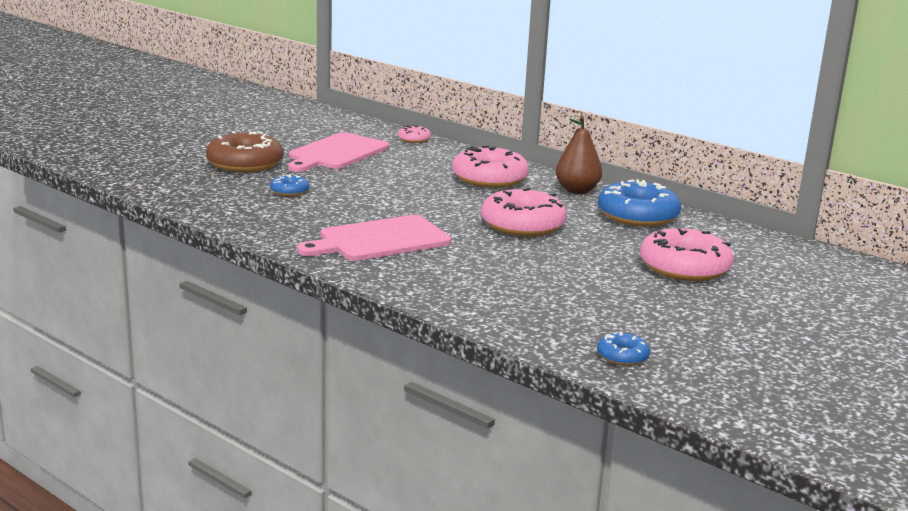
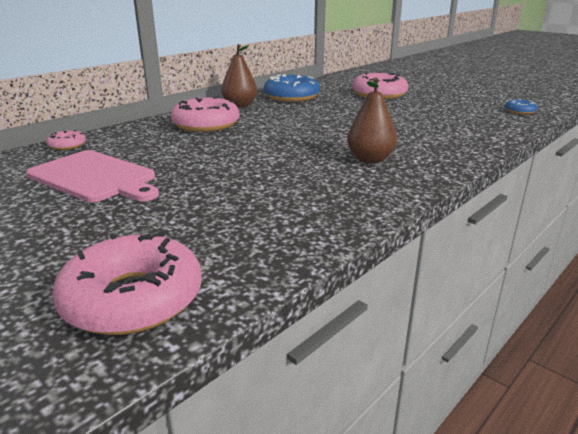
camera: 85 degrees left, 5 degrees up
(245, 163) = (109, 228): brown donut -> none
(289, 191) = (232, 198): blue donut -> none
(380, 240) = (370, 159): pink cutting board -> brown pear
(522, 225) = (317, 120): pink donut -> pink donut (133, 299)

